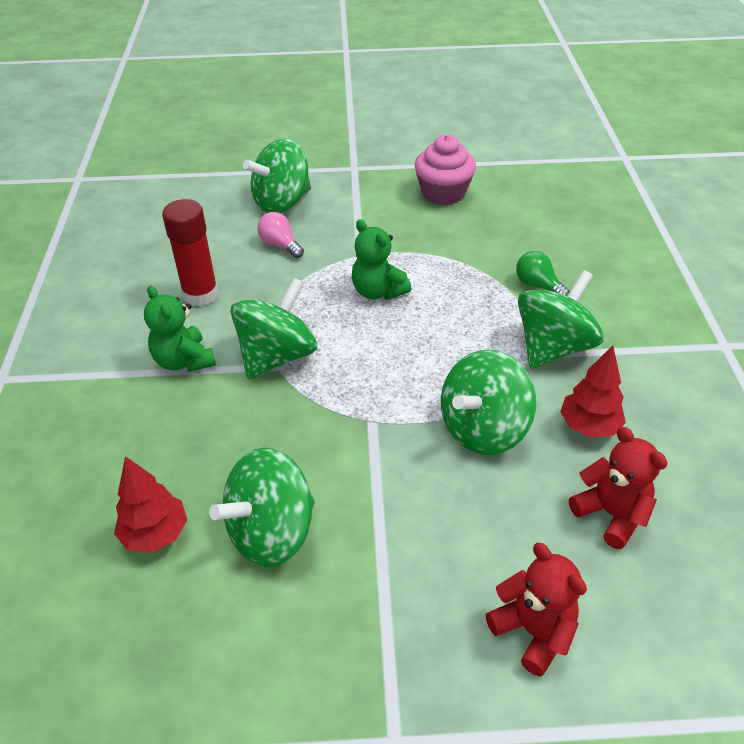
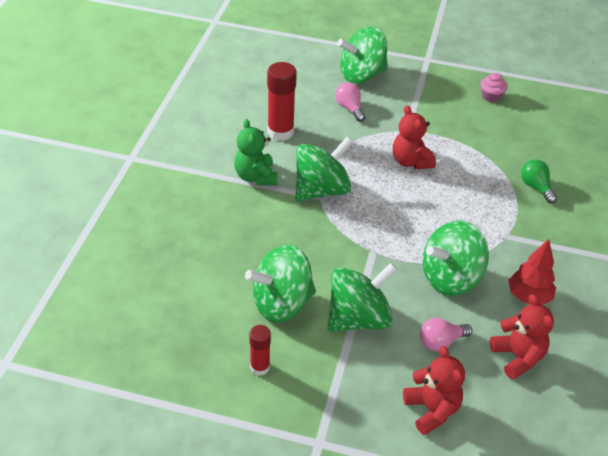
camera: 15 degrees right, 0 degrees up
(155, 534) = (207, 284): red tree -> none
(268, 643) = (260, 367): none -> red glue stick
(378, 291) = (411, 161): green teddy bear -> red teddy bear
(443, 193) = (491, 96): pink cupcake -> pink cupcake, size x0.54
(506, 523) = (441, 342): none -> pink light bulb
(553, 347) = (527, 235): green spinning top -> green spinning top (358, 318)

